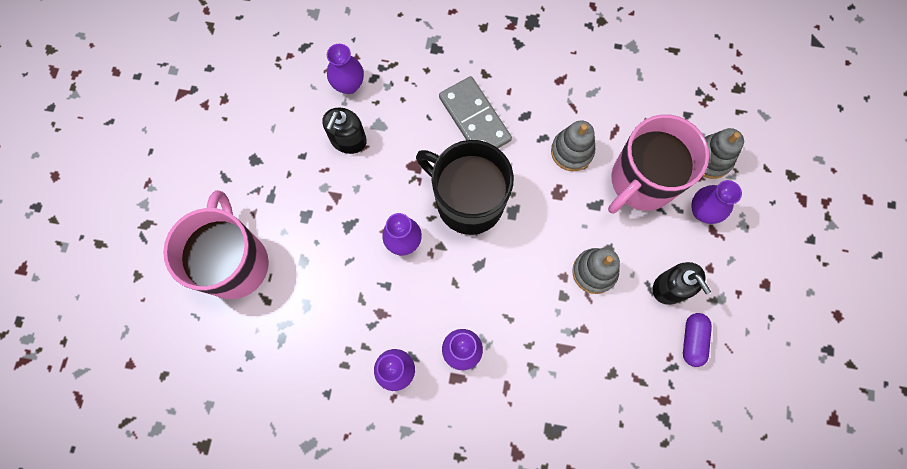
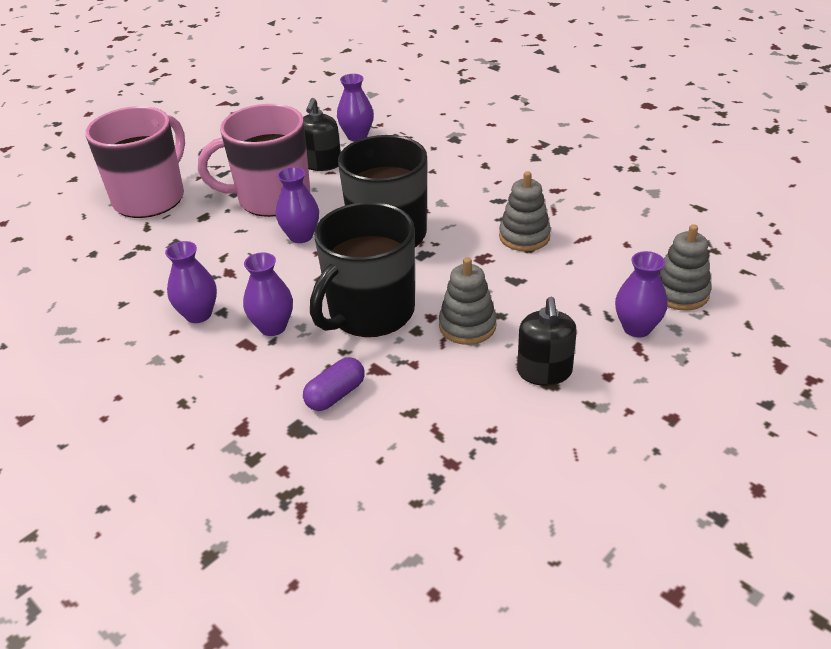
camera: 35 degrees right, 35 degrees down
(348, 140) = (322, 164): black soap dispenser -> black soap dispenser turned 45 degrees counterclockwise
(475, 119) = (447, 187): grey domino -> none
(519, 296) = (370, 312): none -> black mug
(641, 181) = (582, 281): pink mug -> pink mug (272, 198)
(692, 340) = (533, 426): purple capsule -> purple capsule (335, 395)

